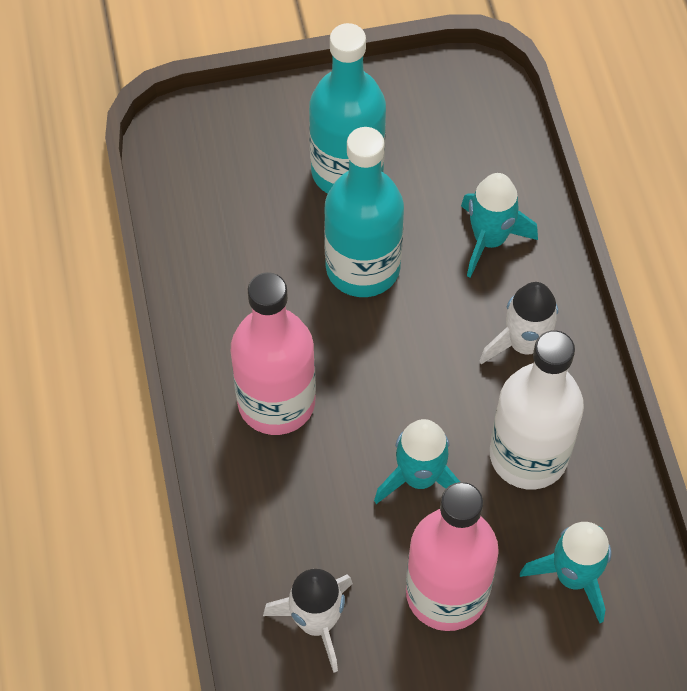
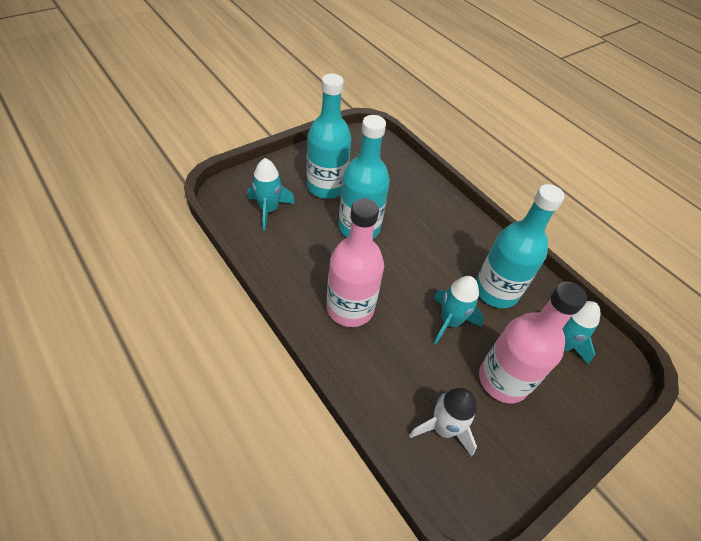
camera: 30 degrees left, 10 degrees down
(489, 240) = (413, 198): turquoise rocket -> turquoise rocket (269, 210)
(525, 345) = (460, 239): white rocket -> none
(528, 455) = (496, 291): white bottle -> turquoise bottle

